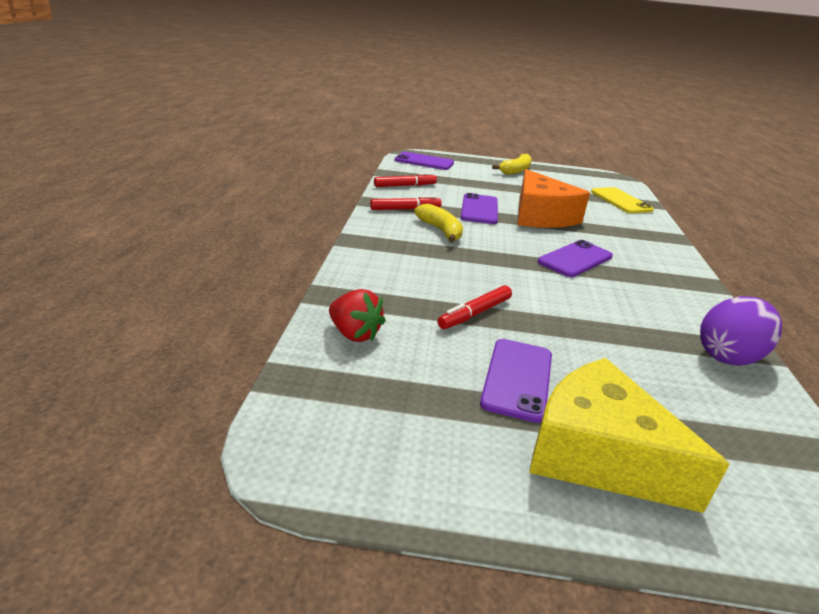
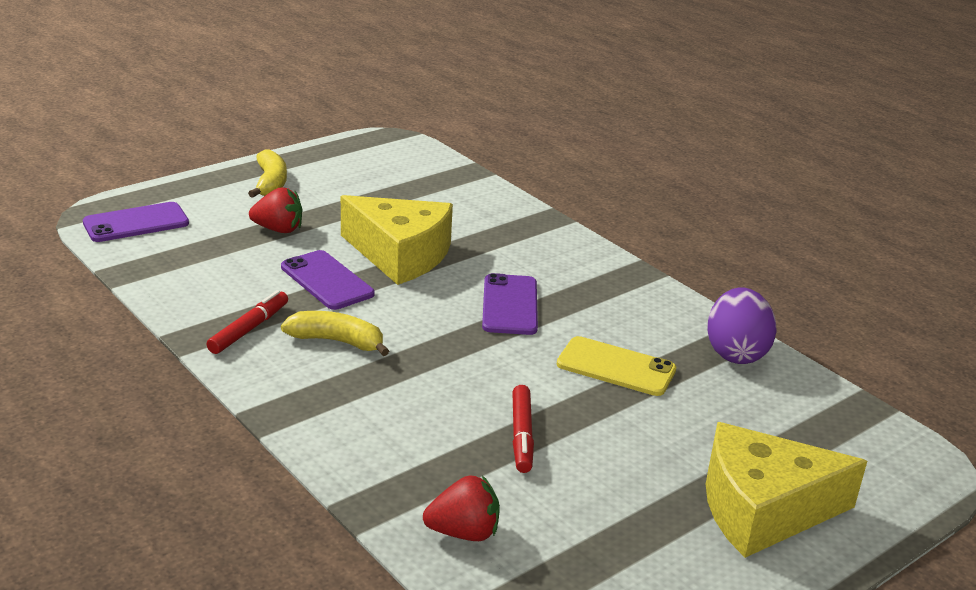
camera: 45 degrees left, 0 degrees up
(405, 186) = (184, 286): red marker -> none
(489, 185) = (278, 229): none -> red strawberry
(517, 379) = (640, 482): purple phone -> none
(541, 216) = (400, 255): orange cheese -> yellow cheese
(620, 201) = (442, 182): yellow phone -> yellow phone (616, 367)

